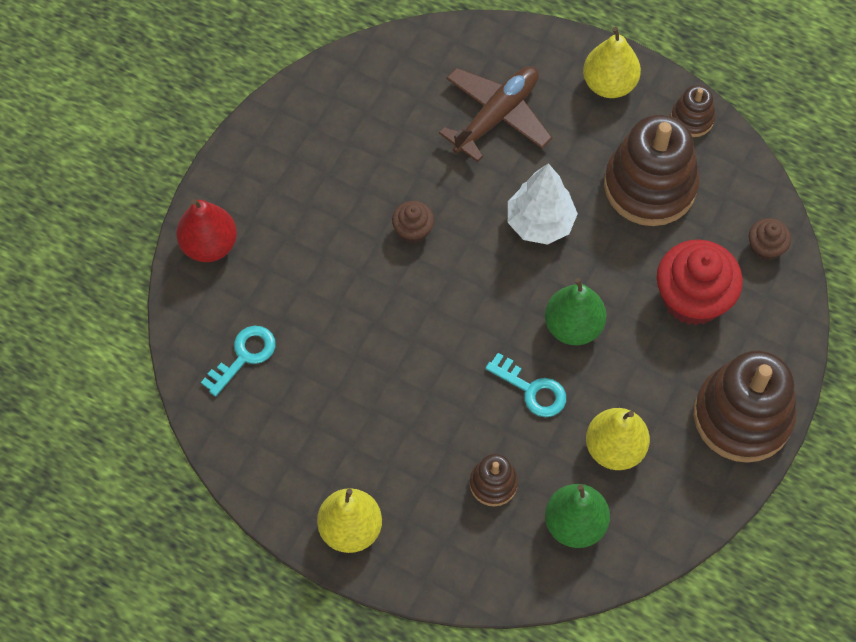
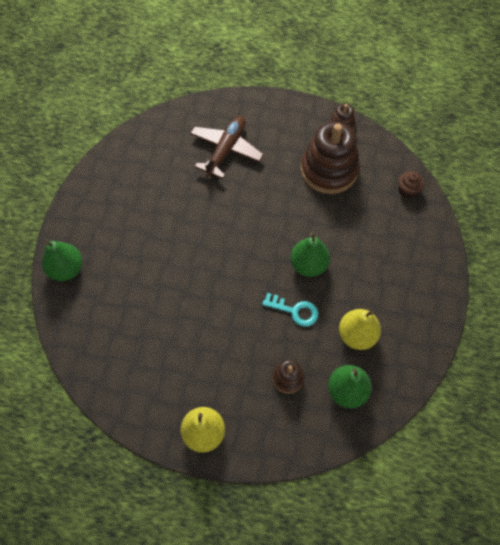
camera: 15 degrees left, 0 degrees up
(209, 245) = (66, 269): red pear -> green pear
(244, 356) = (106, 335): turquoise key -> none
(413, 230) = (193, 229): brown cupcake -> none
(540, 223) = (270, 207): white tree -> none
(609, 84) = (287, 117): yellow pear -> none
(692, 298) = (375, 230): red cupcake -> none
(742, 416) = (427, 295): brown stacking toy -> none

